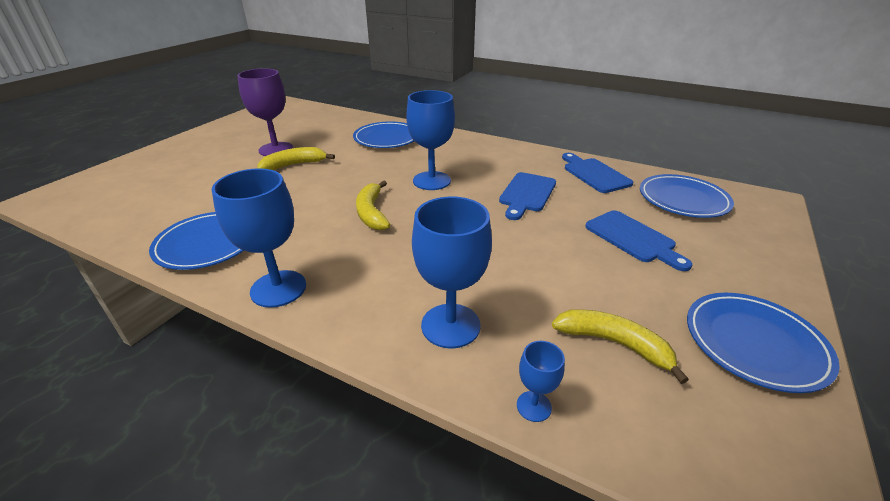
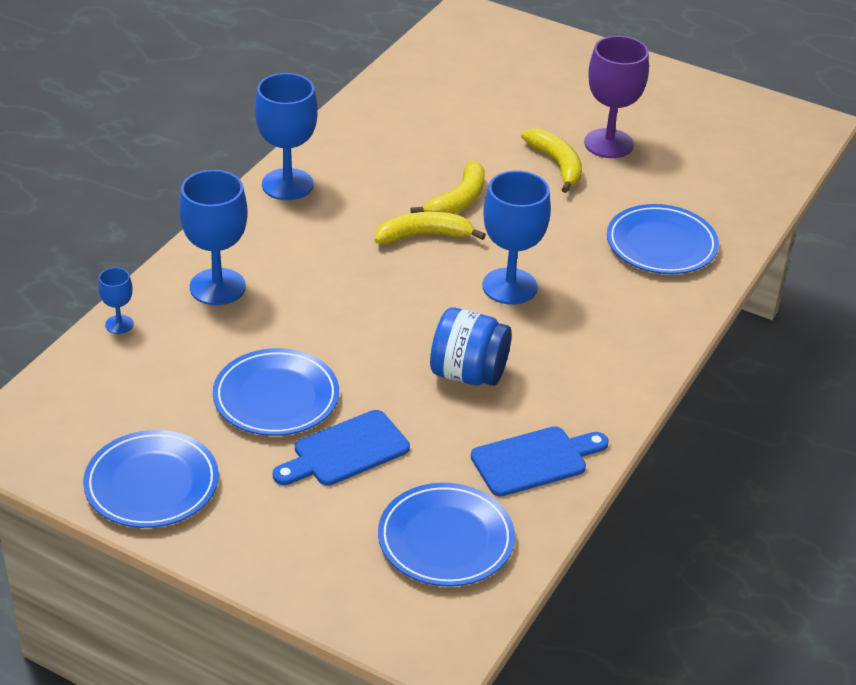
camera: 90 degrees right, 5 degrees up
(208, 244) = (367, 132): blue plate -> blue plate (276, 397)
(526, 194) = (468, 374): blue cutting board -> blue jar
(614, 343) = (173, 386): yellow banana -> yellow banana (458, 200)

